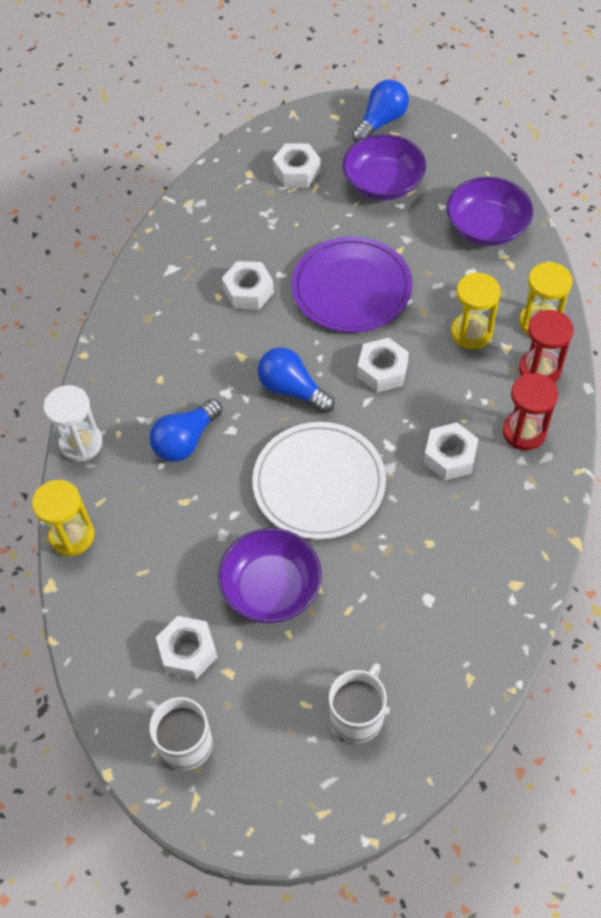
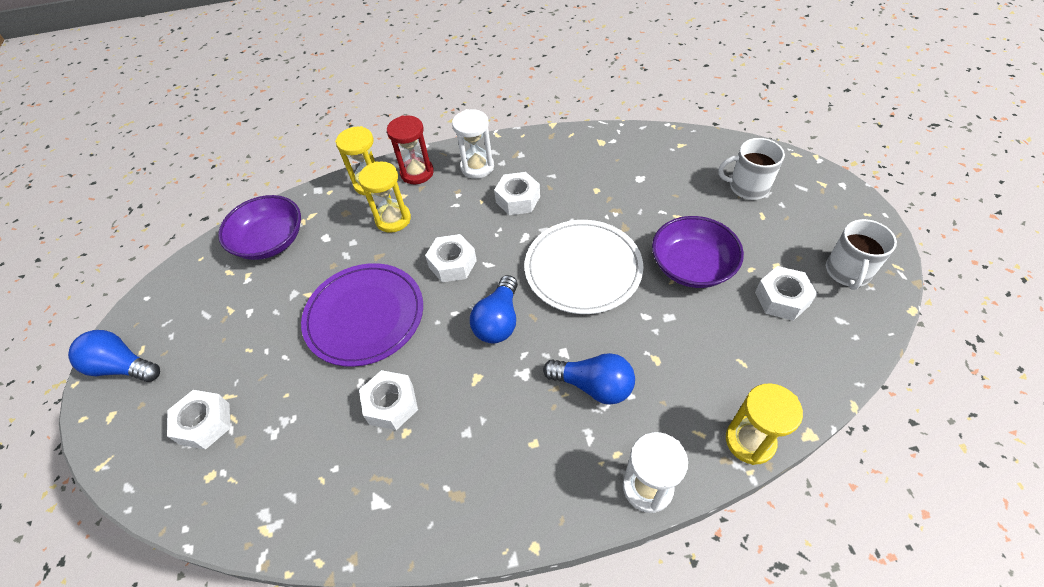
camera: 110 degrees left, 5 degrees down
(383, 183) = (218, 335): purple bowl -> none
(524, 432) = (477, 167): red hourglass -> white hourglass

